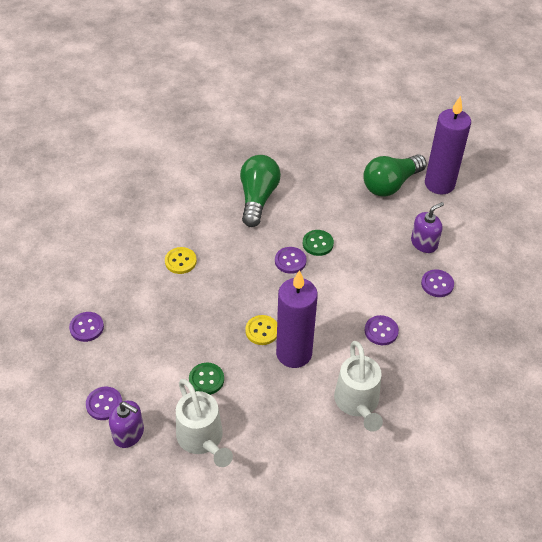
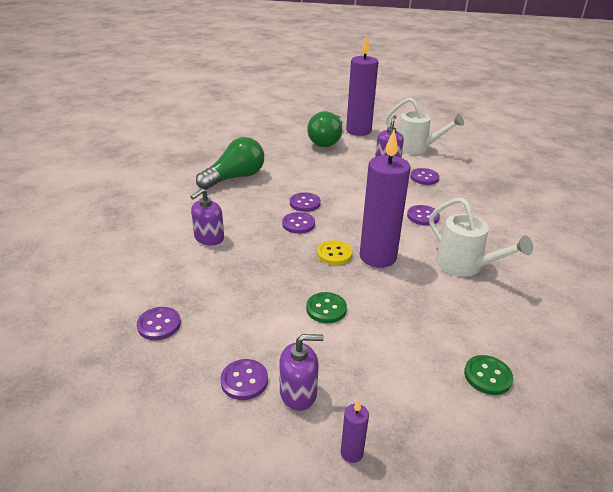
camera: 35 degrees left, 15 degrees down
(123, 493) = (351, 453): none -> purple candle
(180, 261) = (209, 238): yellow button -> purple soap dispenser
(203, 440) = (377, 357): white watering can -> white watering can (417, 148)
(258, 198) = (235, 178): green light bulb -> green light bulb turned 75 degrees clockwise
(263, 283) = (298, 224): none -> purple button
(318, 244) = (314, 186): green button -> green button (487, 376)

